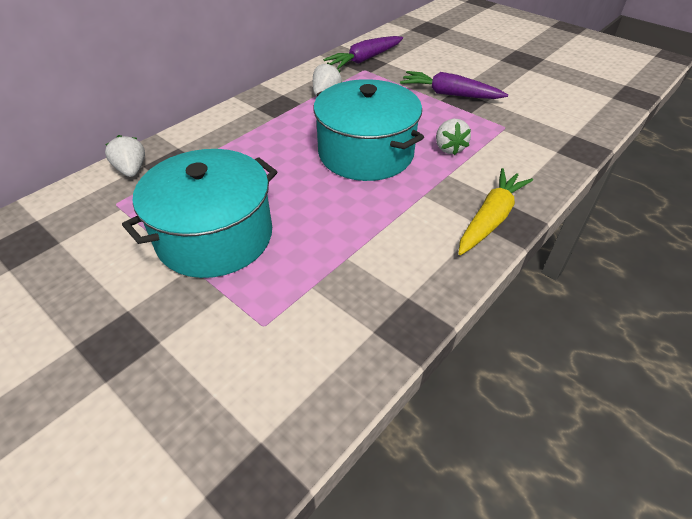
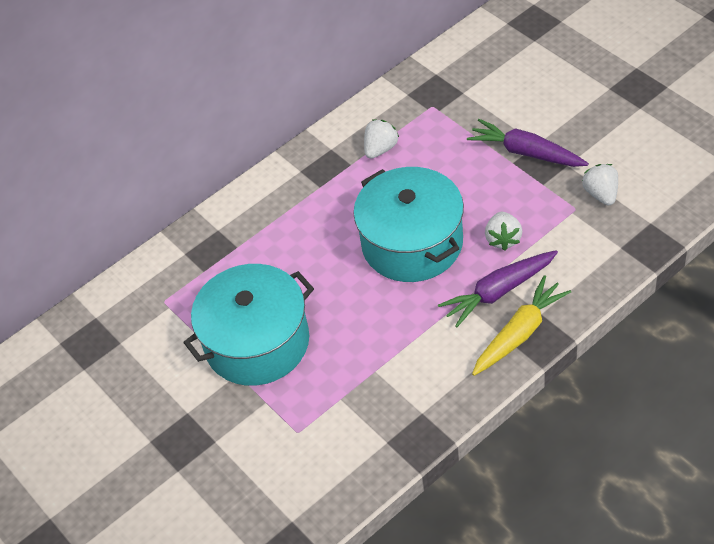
camera: 15 degrees right, 5 degrees up
(131, 170) = (174, 259): white strawberry -> white strawberry (601, 194)
(365, 59) = (436, 86): purple carrot -> purple carrot (498, 292)

